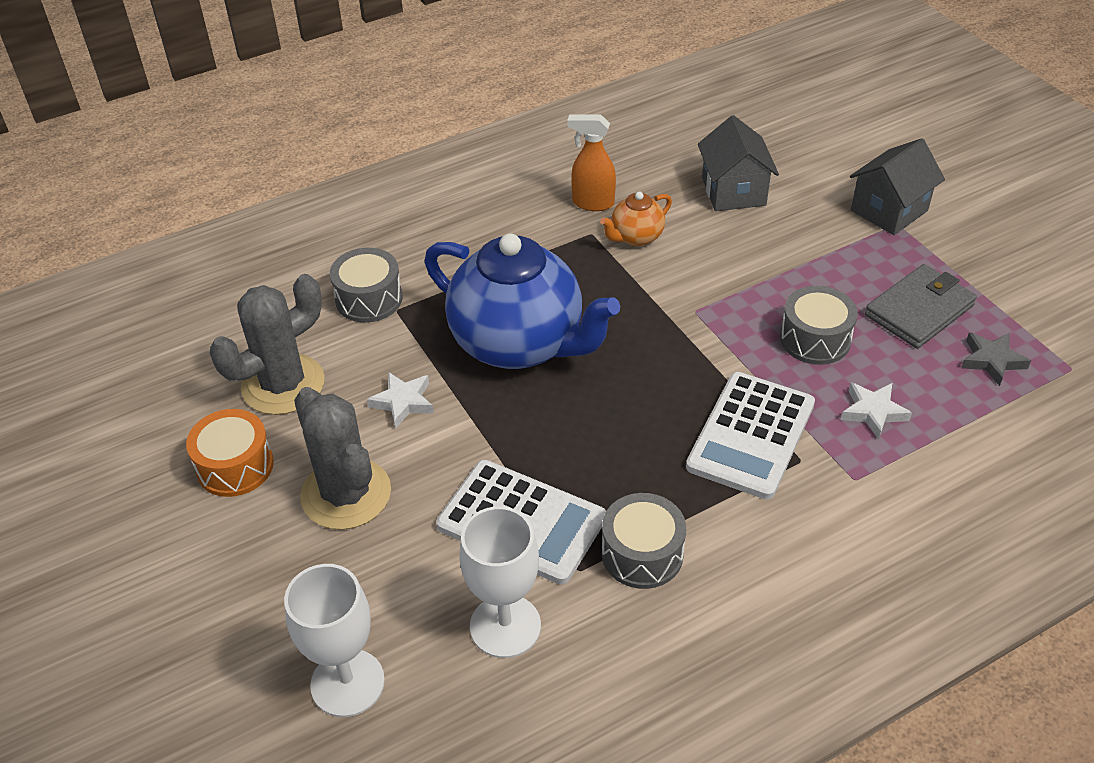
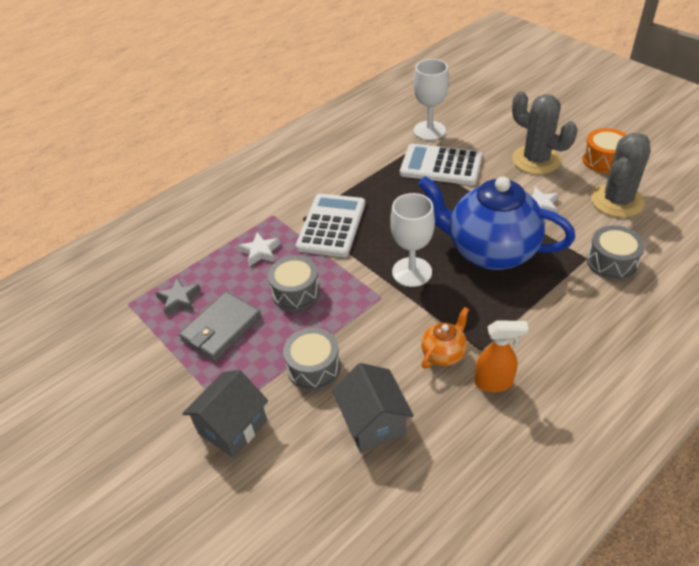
camera: 170 degrees right, 0 degrees up
(347, 683) = (484, 104): white goblet -> white goblet (412, 272)
(642, 554) = (377, 165): grey drum -> grey drum (314, 367)

